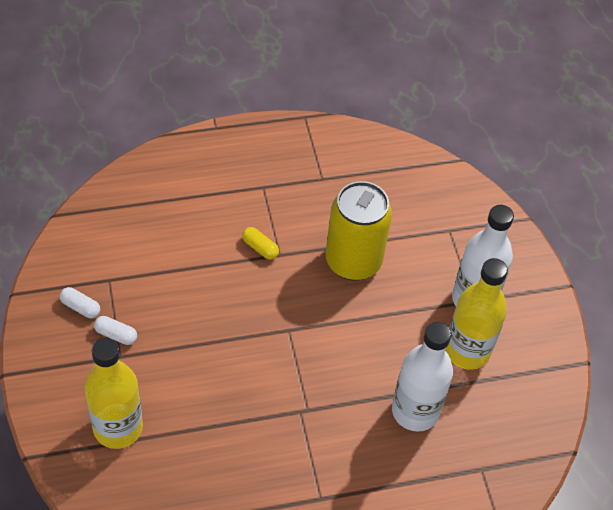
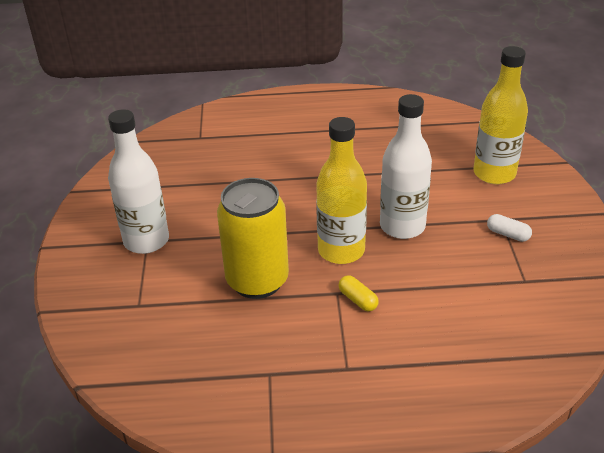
camera: 165 degrees left, 15 degrees down
(80, 307) = (549, 258): white capsule -> none
(415, 411) = (238, 170): white bottle -> white bottle (402, 226)
(467, 351) = (174, 204): yellow bottle -> yellow bottle (341, 251)

